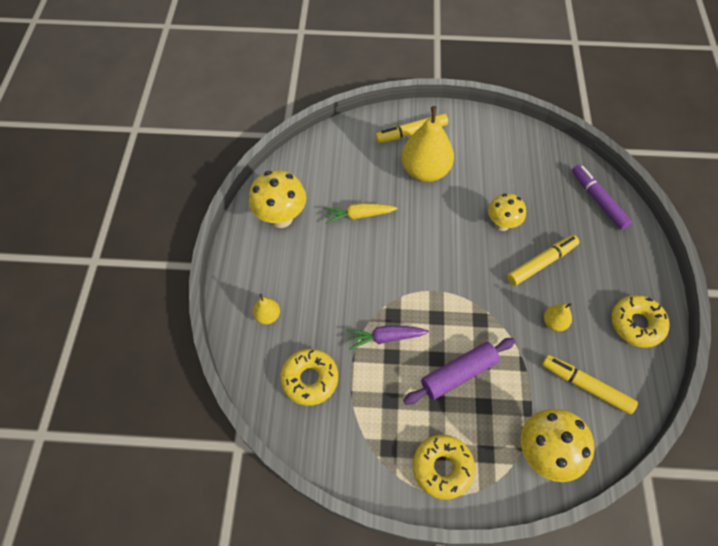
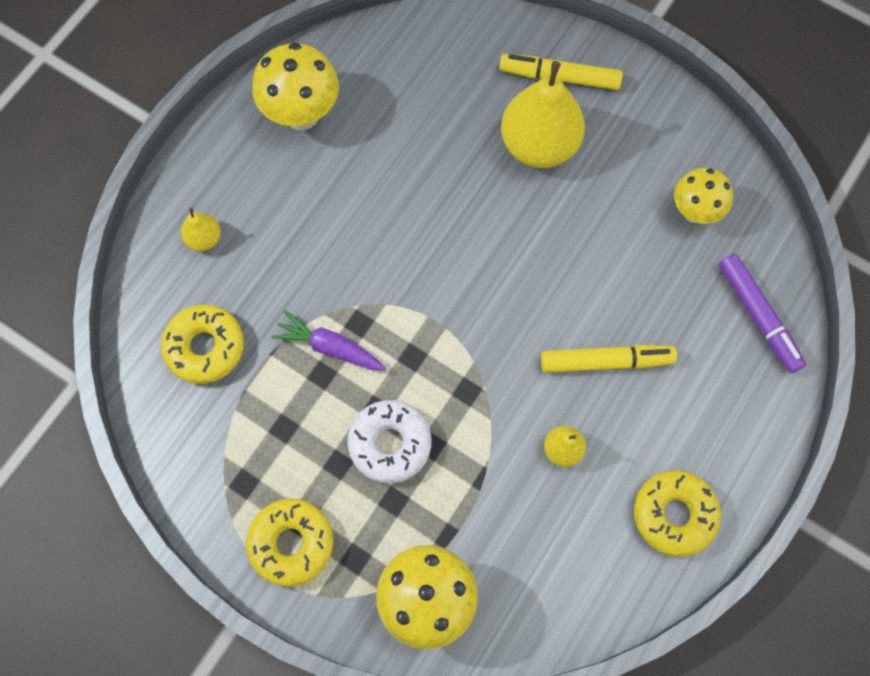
camera: 30 degrees right, 10 degrees up
(359, 215) = (405, 163): yellow carrot -> none
(458, 373) = (390, 444): purple rolling pin -> white donut
(502, 224) = (591, 278): yellow mushroom -> yellow mushroom (694, 212)
(586, 386) = (542, 553): yellow marker -> none
(598, 200) = (758, 316): purple marker -> purple marker turned 150 degrees clockwise

